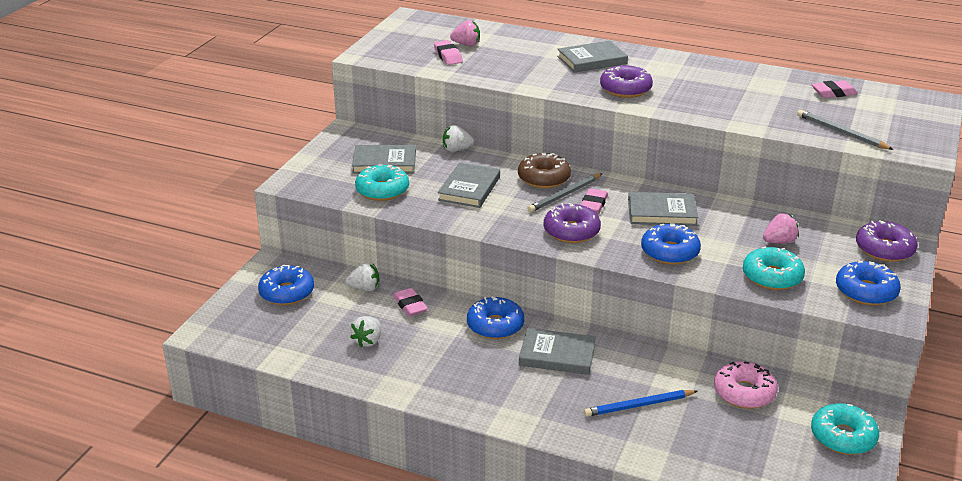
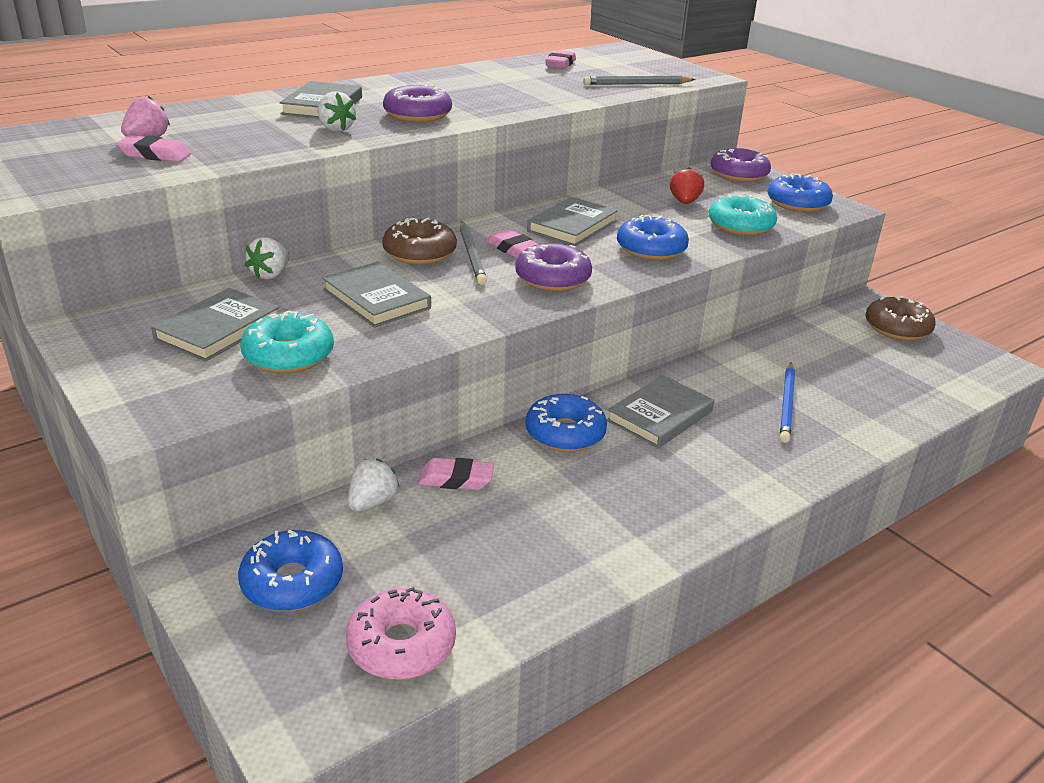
camera: 60 degrees left, 0 degrees up
(368, 341) = (499, 546): white strawberry -> white strawberry (335, 129)
(744, 393) = (804, 343): pink donut -> pink donut (401, 645)
(779, 242) = (684, 202): pink strawberry -> red strawberry
(843, 437) = (897, 328): turquoise donut -> brown donut

